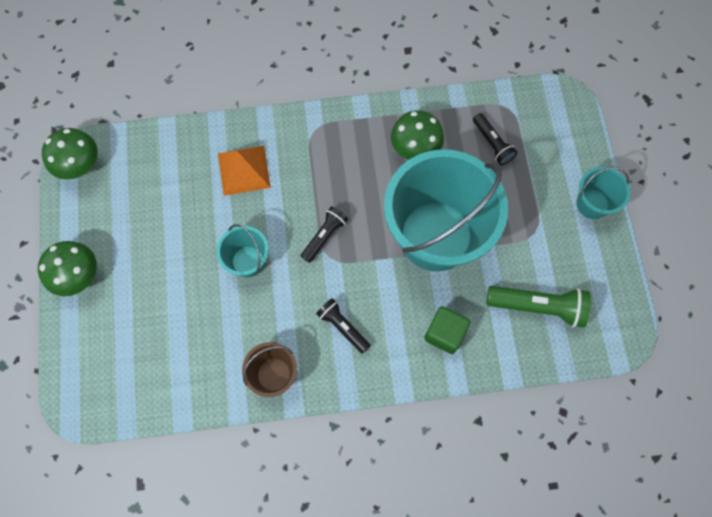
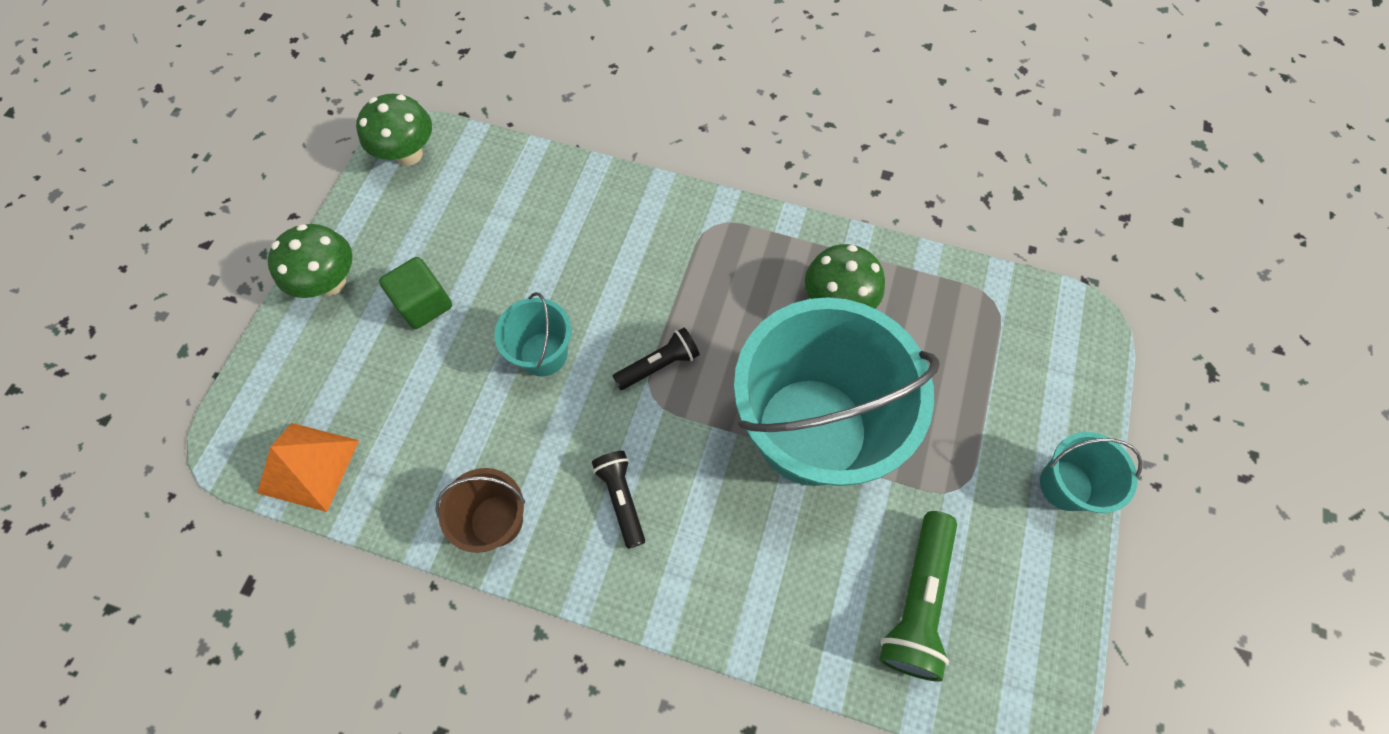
camera: 25 degrees right, 5 degrees down
(244, 170) = (599, 238): orange pyramid -> orange pyramid (308, 466)
(444, 333) = (760, 575): green cube -> green cube (424, 304)
(492, 143) = (950, 339): black flashlight -> none
(538, 307) = (917, 600): green flashlight -> green flashlight turned 75 degrees clockwise

